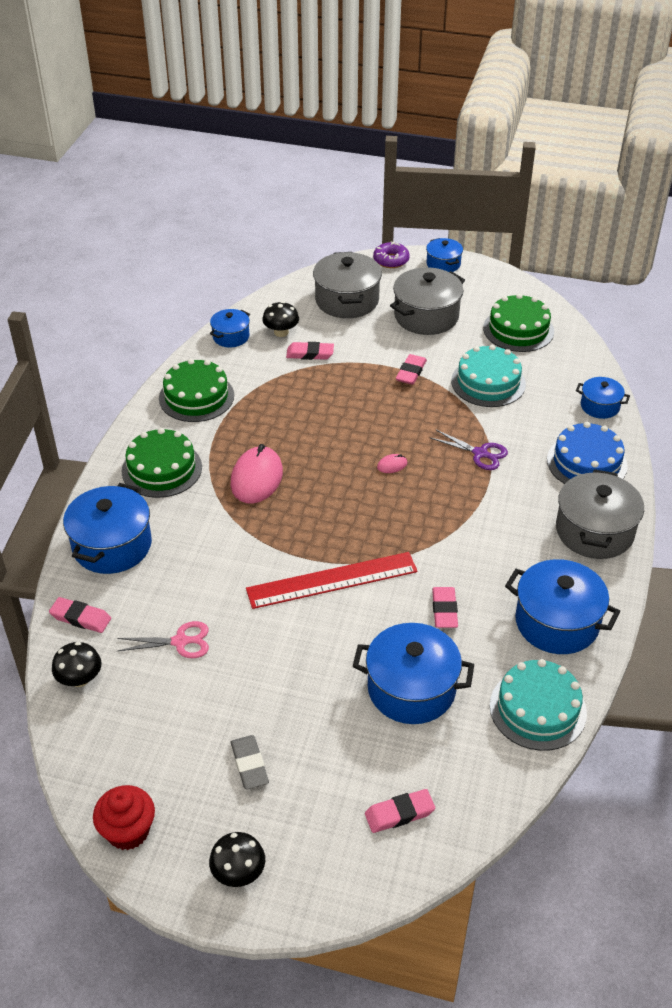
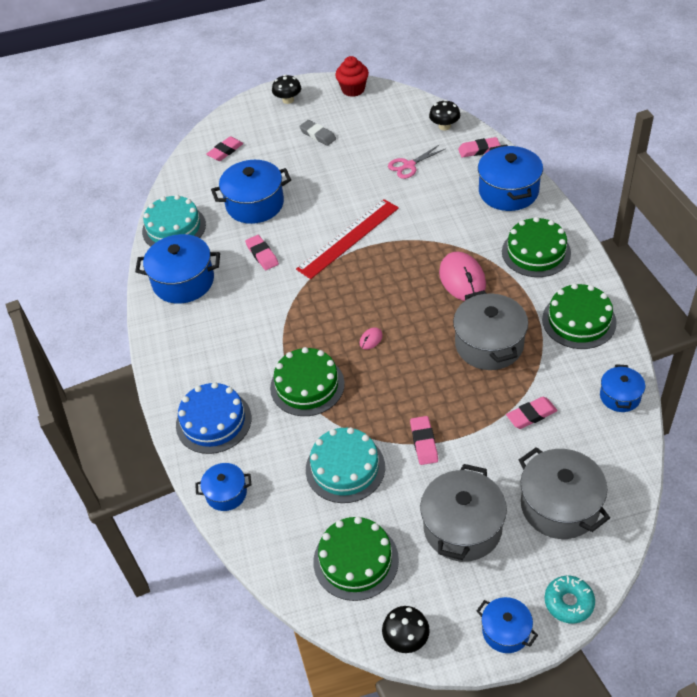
camera: 155 degrees right, 5 degrees up
(281, 332) = (581, 426): black mushroom -> black mushroom (406, 638)
(391, 260) = (568, 602): purple donut -> turquoise donut
(480, 453) = (307, 385): purple scissors -> green cake
(594, 531) = (183, 360): grey pot -> grey pot (489, 344)

